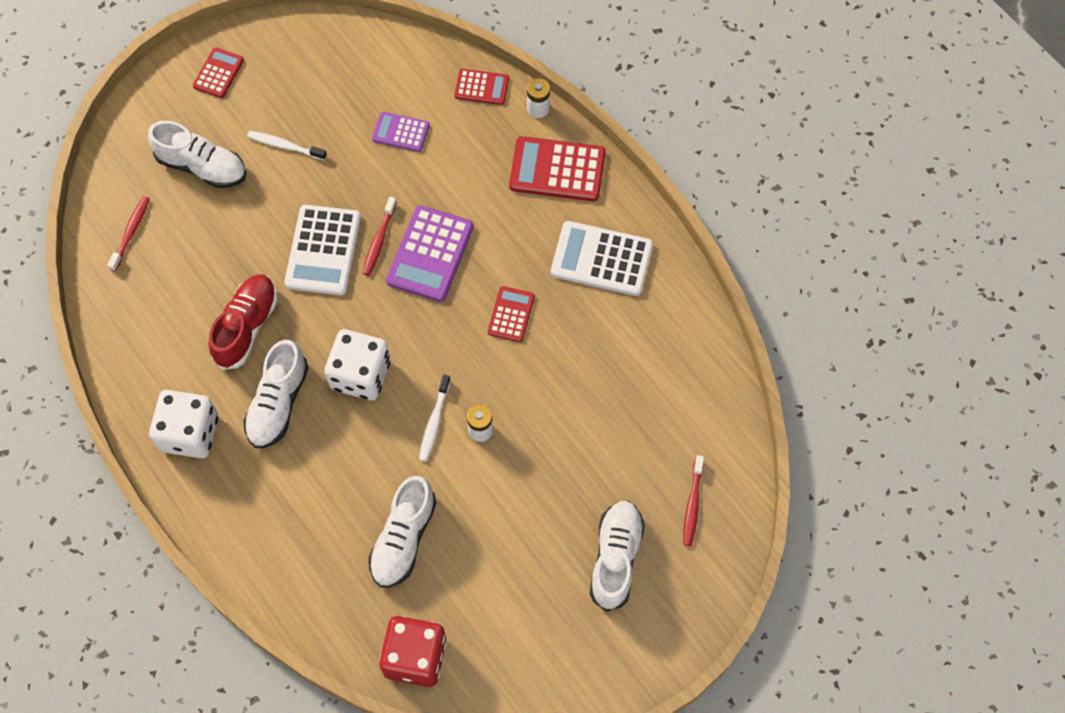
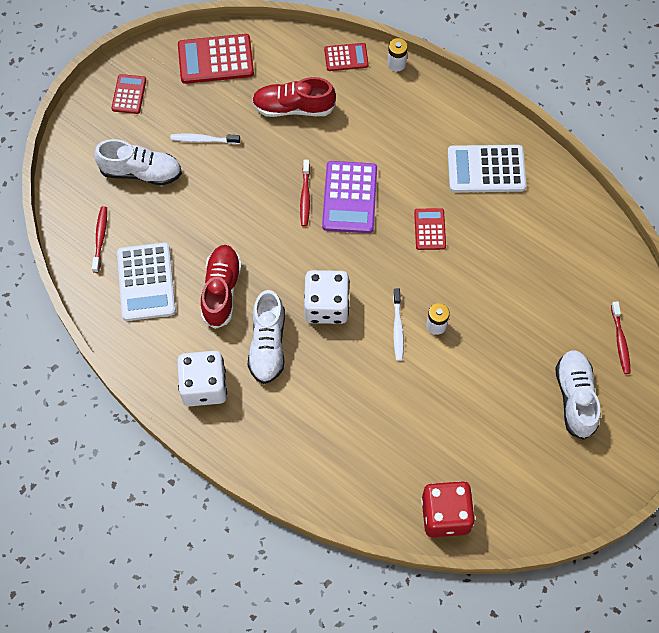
camera: 15 degrees left, 0 degrees up
(323, 250) = (262, 215): white calculator -> white calculator (146, 282)
(401, 132) = (293, 107): purple calculator -> red shoe
(403, 539) = (404, 425): white shoe -> none
(557, 169) = (428, 108): red calculator -> red calculator (215, 59)

